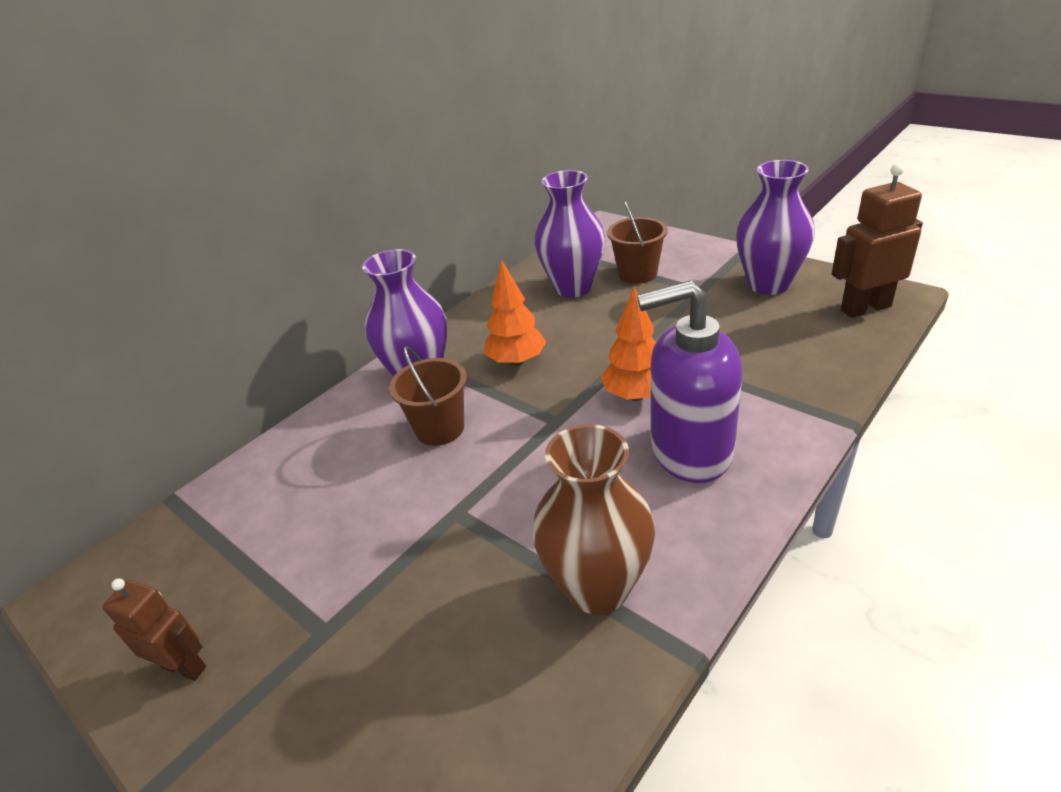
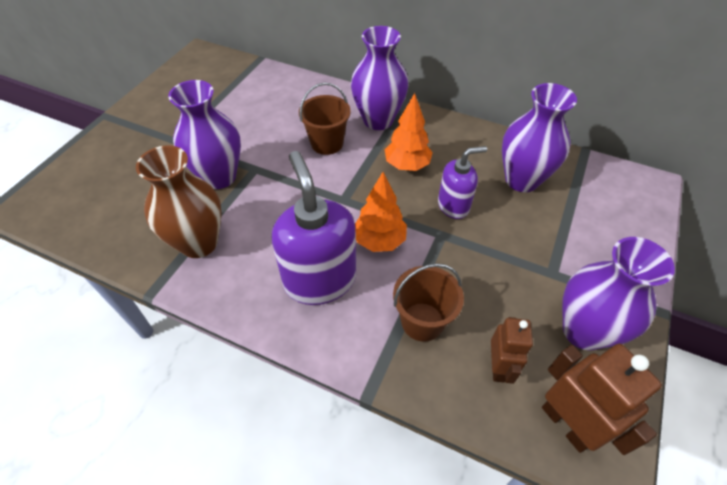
camera: 70 degrees right, 15 degrees up
(184, 666) = (160, 102): brown robot -> brown robot (498, 367)
(455, 560) = (219, 177): none -> purple vase
(596, 335) = (453, 206): none -> purple soap dispenser
(637, 274) = (562, 221): brown bucket -> brown bucket (422, 321)

